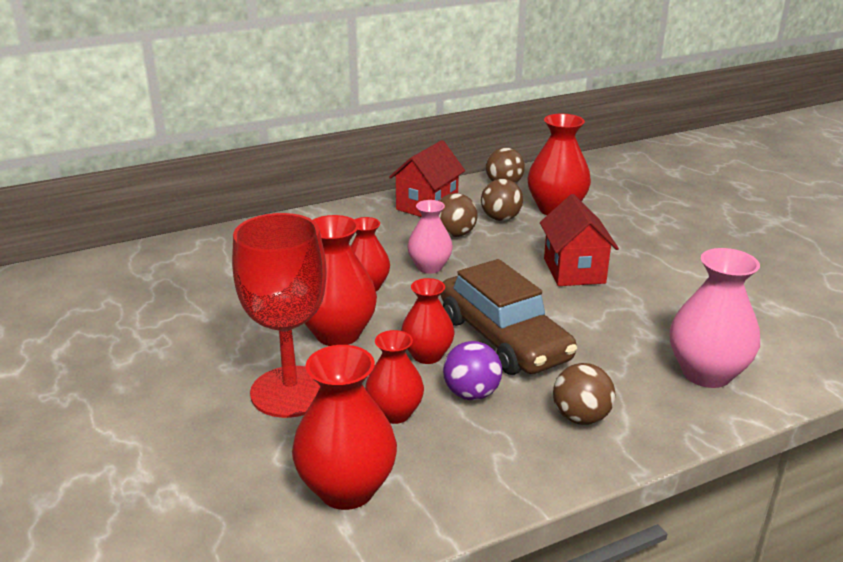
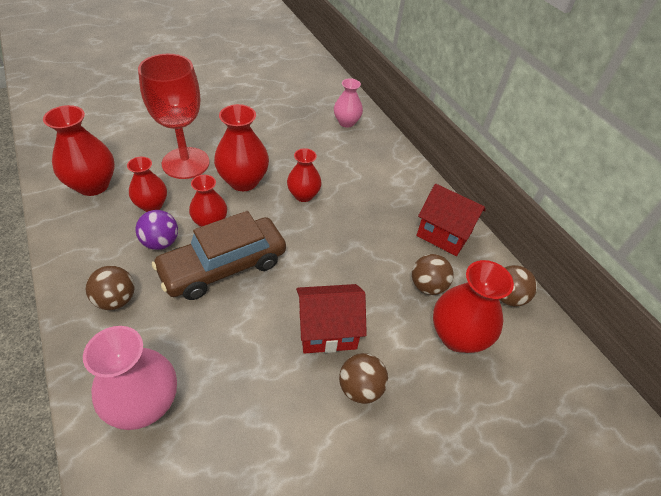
camera: 85 degrees right, 20 degrees up
(429, 267) = (332, 230): pink vase -> pink vase (346, 122)
(455, 234) = (391, 250): brown ball -> brown ball (360, 388)

